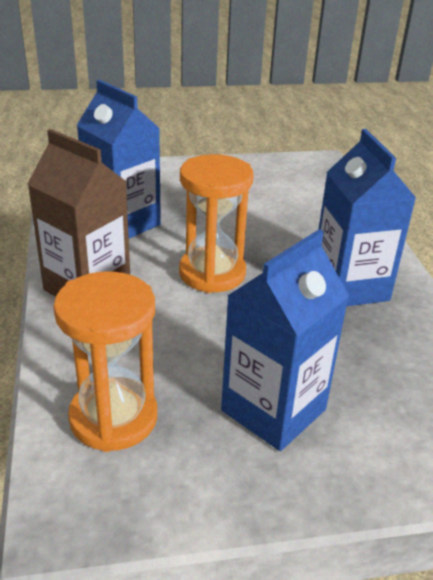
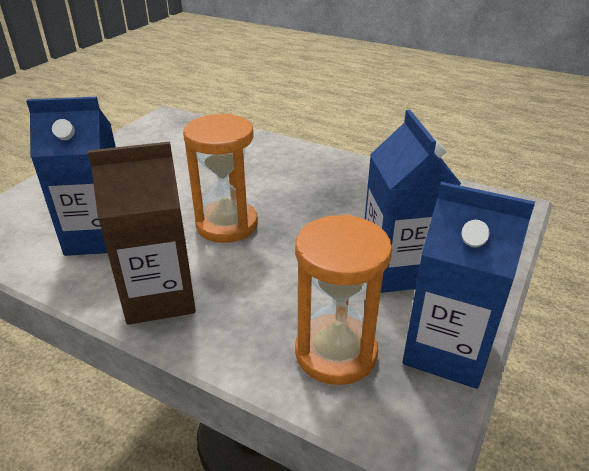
camera: 50 degrees left, 0 degrees up
(350, 286) = (313, 179): blue carton -> blue carton (446, 350)

